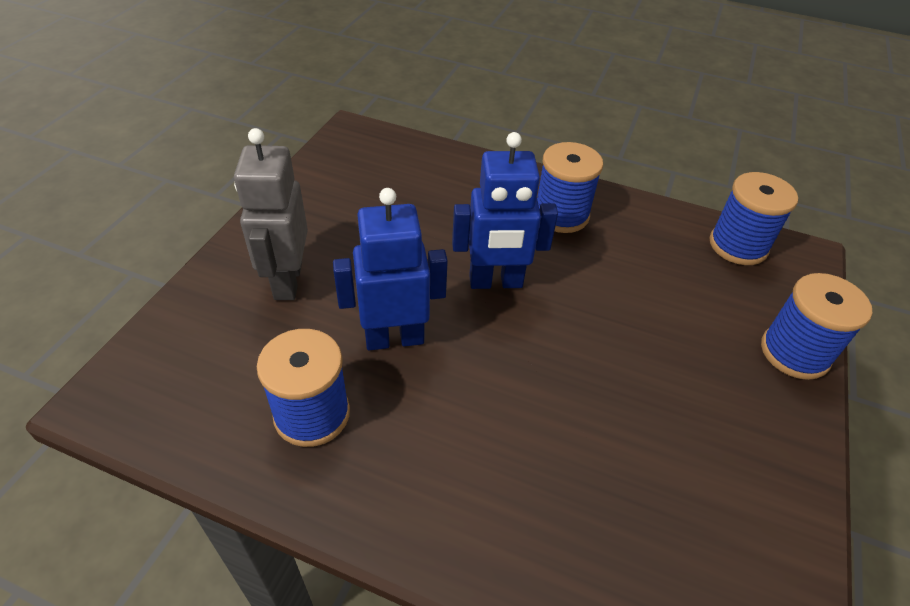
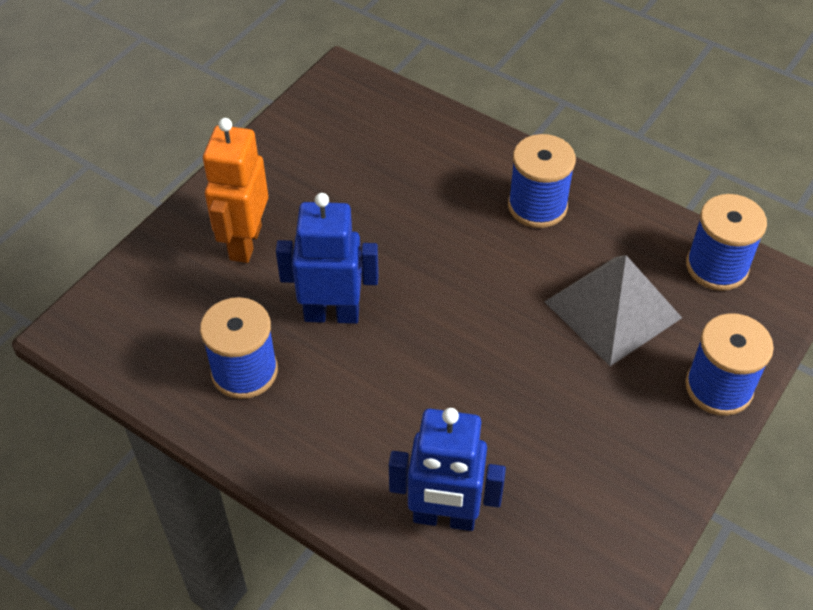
camera: 15 degrees right, 5 degrees up
(287, 281) = (245, 242): grey robot -> orange robot
(496, 282) = (444, 272): blue robot -> blue robot (444, 518)
(665, 295) = (613, 309): none -> grey pyramid

